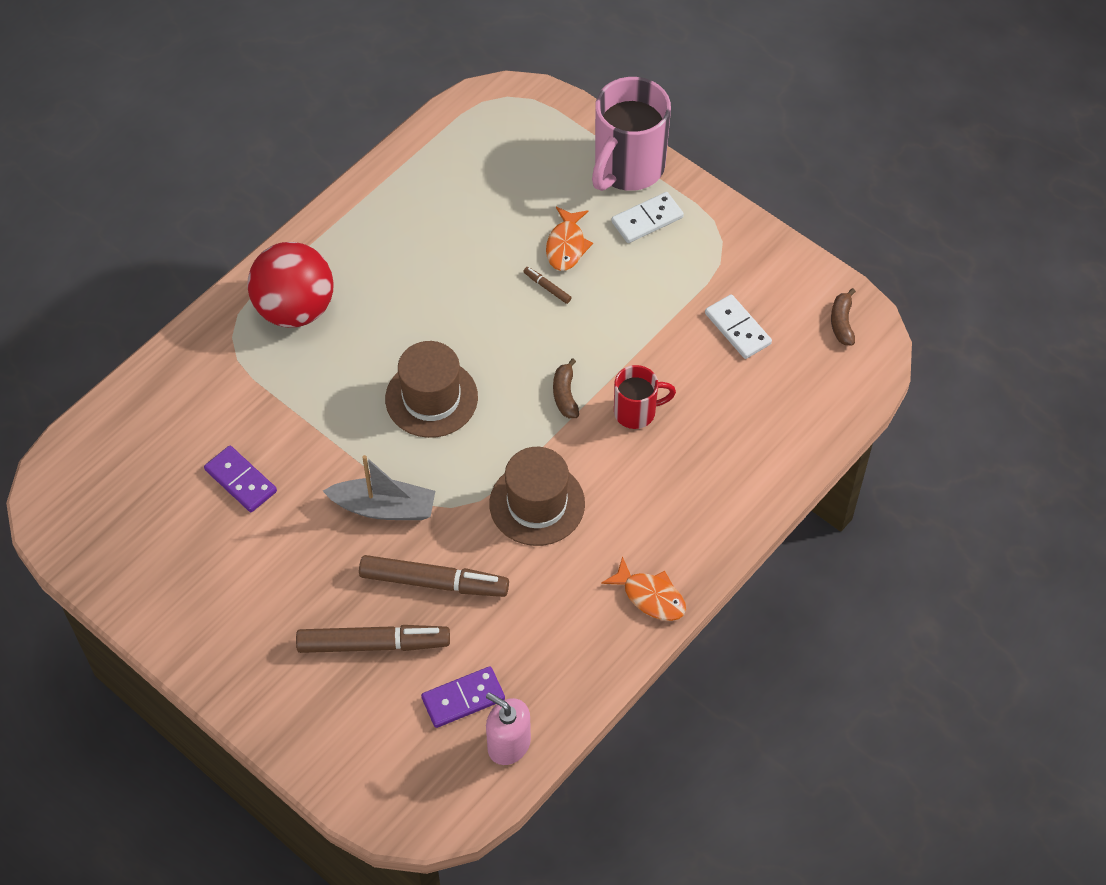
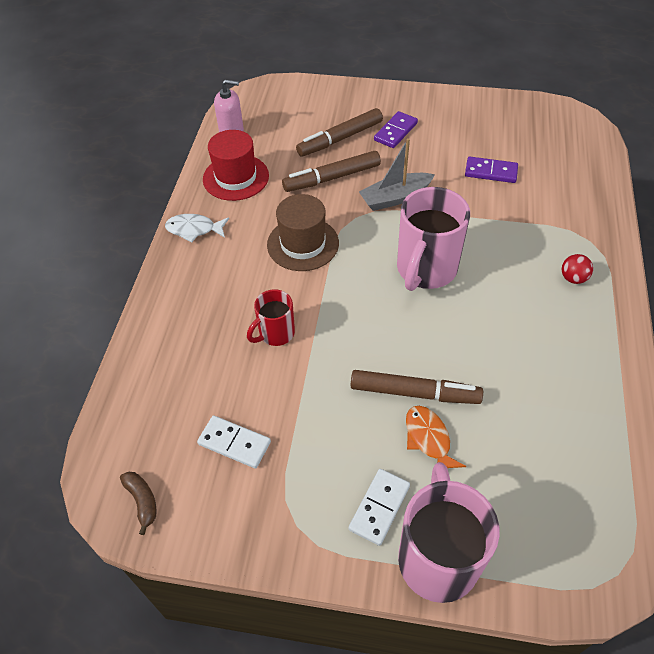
camera: 150 degrees right, 5 degrees down
(295, 309) = (573, 278): red ball -> red ball, size x0.42
(431, 398) = (425, 270): brown hat -> pink mug
(463, 699) = (271, 139): purple domino -> purple domino (395, 132)
(547, 288) = (413, 392): brown marker -> brown marker, size x2.36
(552, 654) = (236, 177): none -> red hat
(565, 395) = (336, 319): brown banana -> none
(650, 596) = (194, 229): orange fish -> white fish

